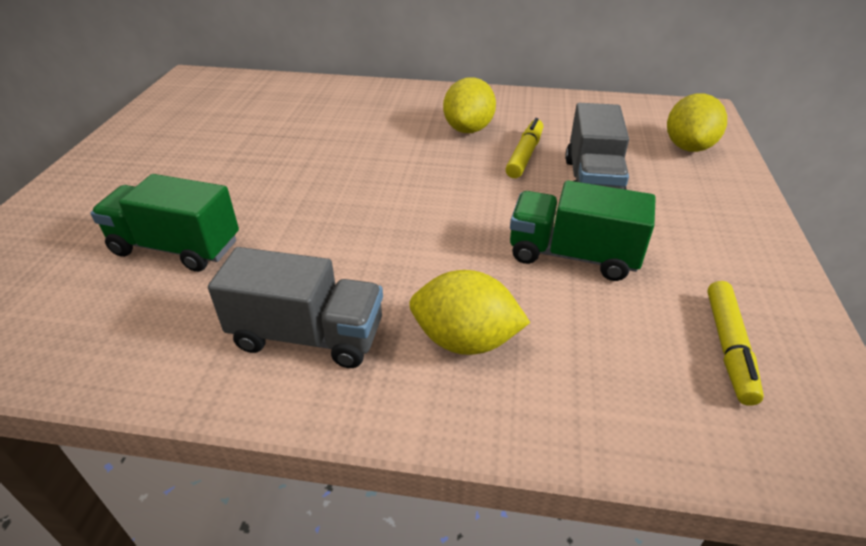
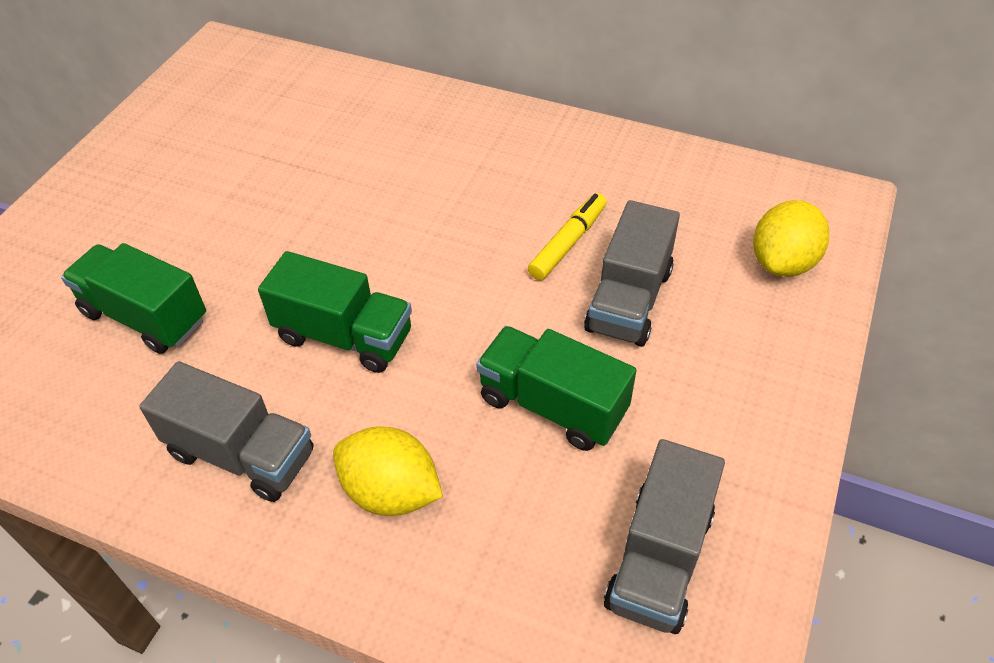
camera: 15 degrees right, 10 degrees up
(370, 235) = (344, 336): none -> green truck
(468, 129) = (518, 188): yellow lemon -> none
(728, 347) = (659, 558): yellow marker -> grey truck

